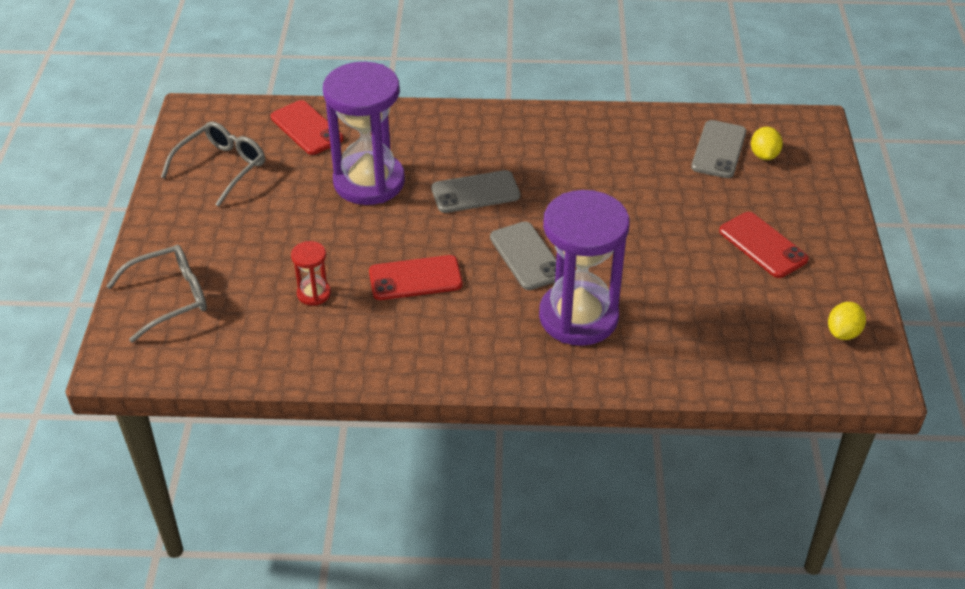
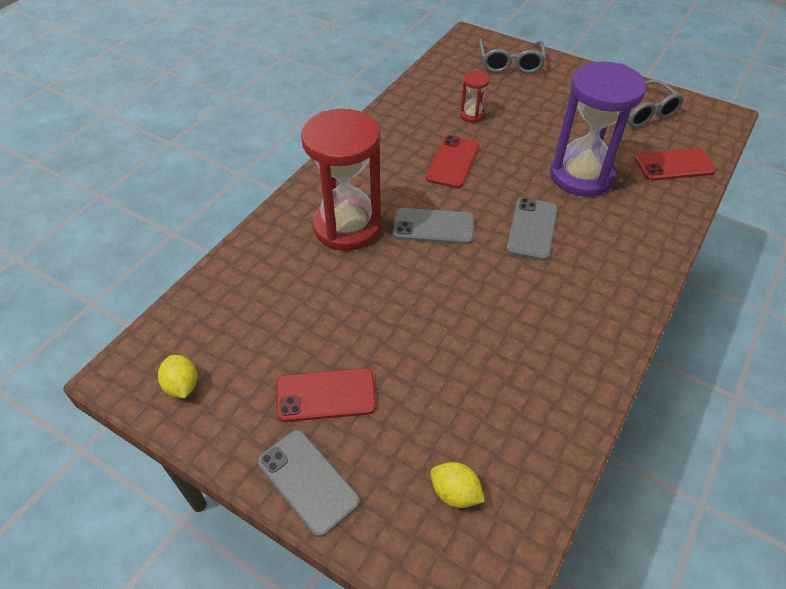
camera: 120 degrees right, 5 degrees up
(578, 317) = (347, 226): purple hourglass -> red hourglass
(718, 150) = (490, 451): grey phone -> grey phone (308, 481)

